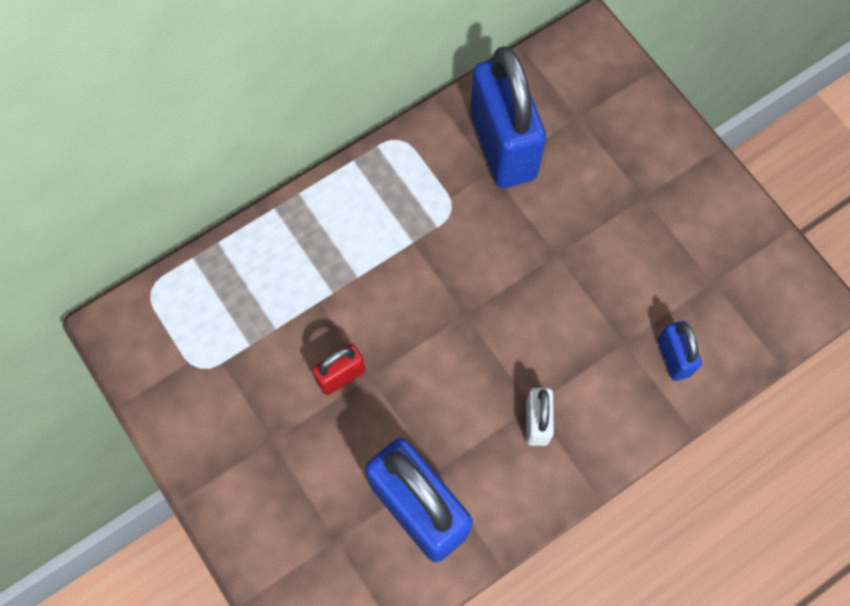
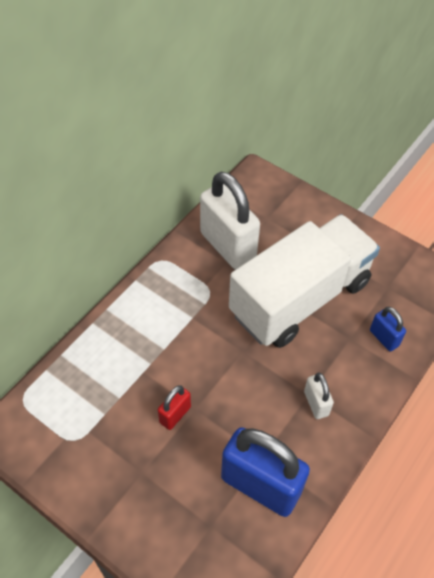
camera: 20 degrees left, 15 degrees down
(503, 146) = (228, 246): blue padlock -> white padlock
(576, 259) = (299, 298): none -> white truck

